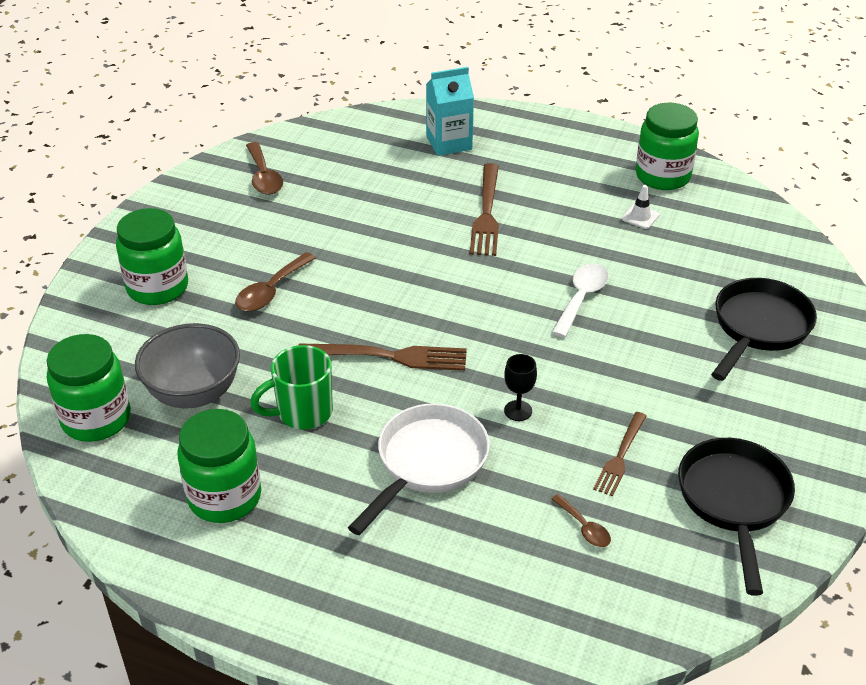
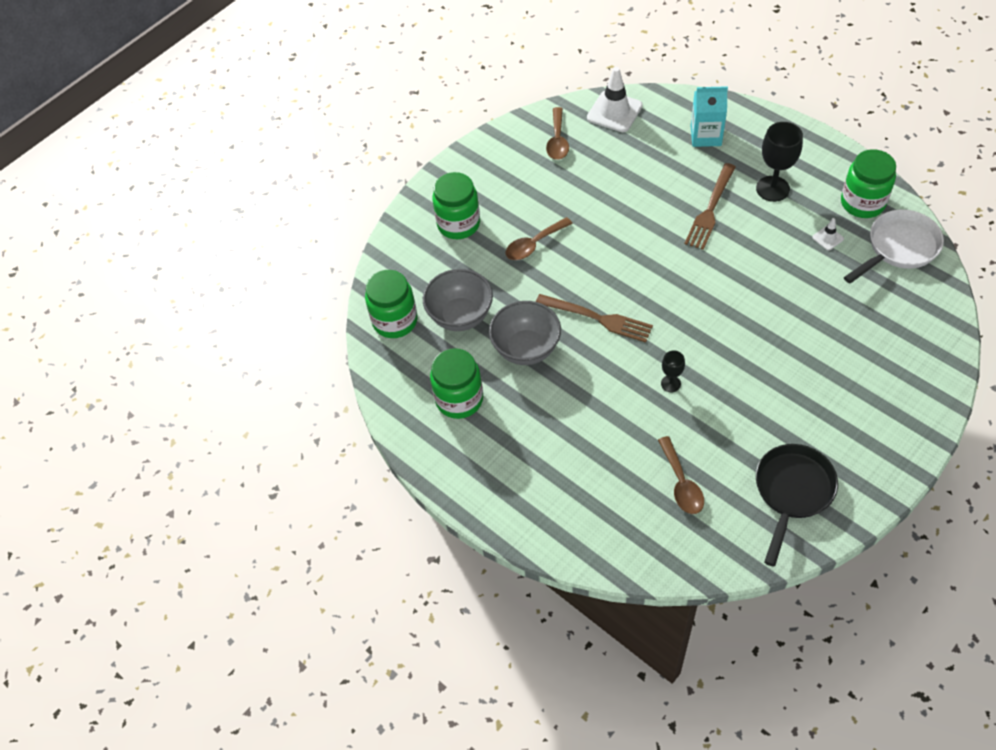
camera: 25 degrees right, 15 degrees up
(303, 412) = (526, 349): green mug -> grey bowl
(326, 137) = (614, 112): none -> white traffic cone
(427, 463) = (595, 408): white pan -> white pan (898, 248)
(552, 180) = (772, 189): none -> black goblet
(581, 298) = (752, 301): white spoon -> none
(584, 527) = (681, 483): brown spoon -> brown spoon, size x1.67
(620, 457) = (727, 438): brown fork -> none
(758, 328) = (875, 358): black pan -> none

